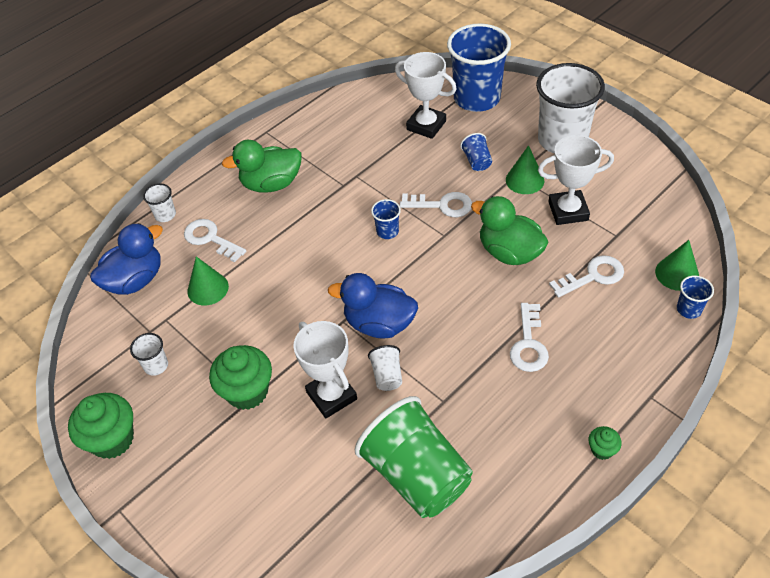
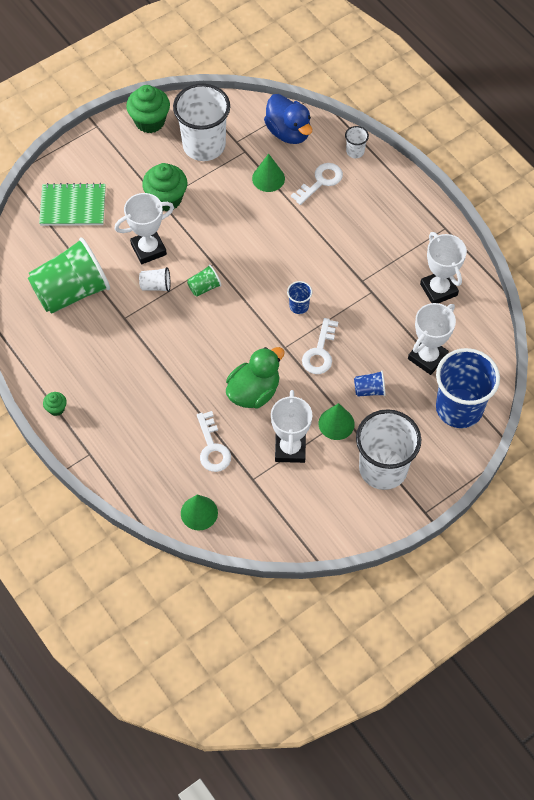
camera: 95 degrees right, 10 degrees up
(156, 365) = (204, 145): white cup -> white cup, size x2.36
(269, 508) = (73, 206): none -> green notebook
(271, 184) = (375, 227): green duck -> none
(343, 127) = (438, 289): none -> white trophy
(379, 324) = (204, 287): blue duck -> green cup
(529, 344) = (158, 384): white key -> none
(689, 309) = (160, 509): blue cup -> none

